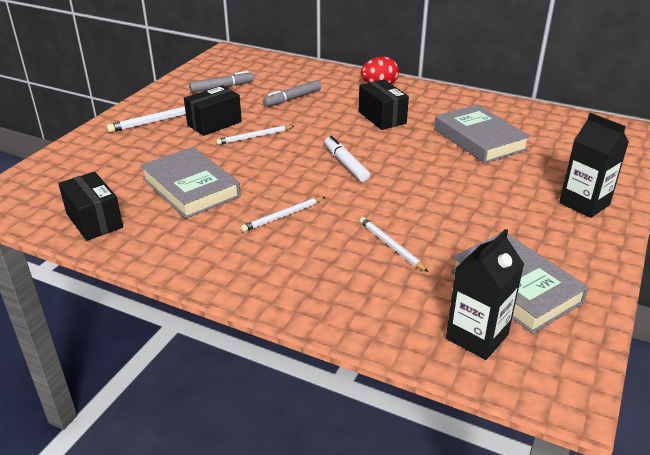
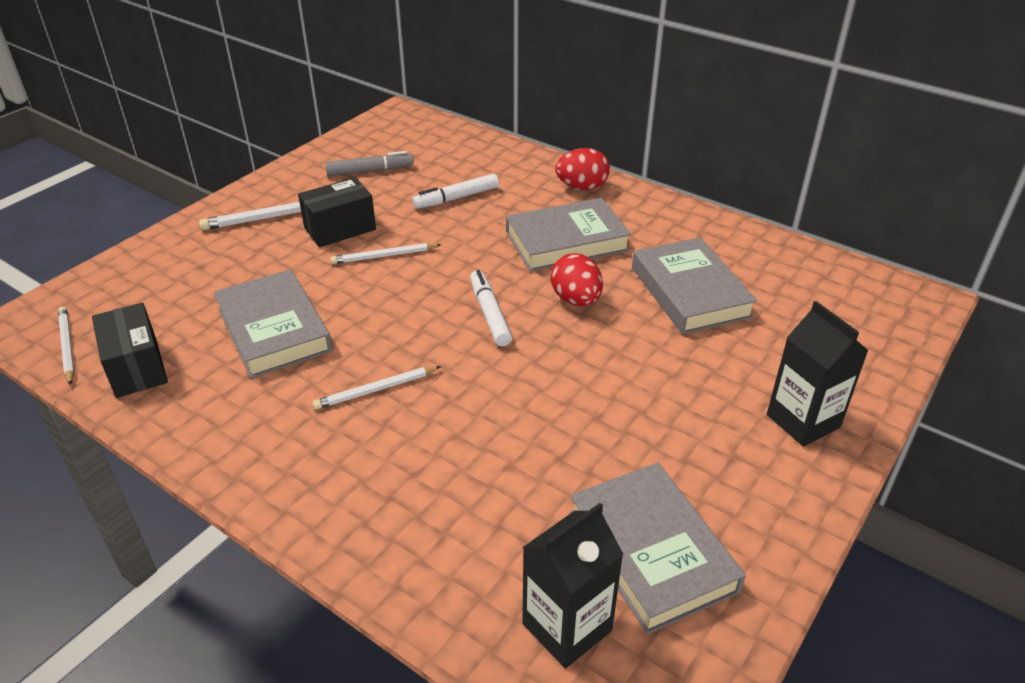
camera: 10 degrees right, 5 degrees up
(292, 99) = (456, 198): grey marker -> white marker
(382, 117) = (566, 241): black box -> grey book
(391, 246) = (503, 458): white pencil -> white pencil (67, 347)
(403, 150) = (576, 300): none -> red egg

